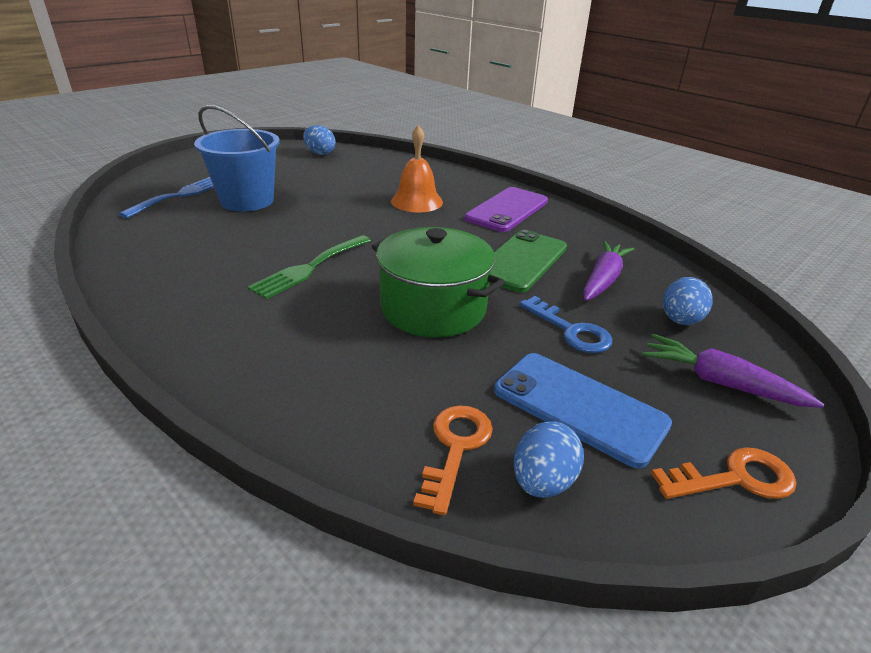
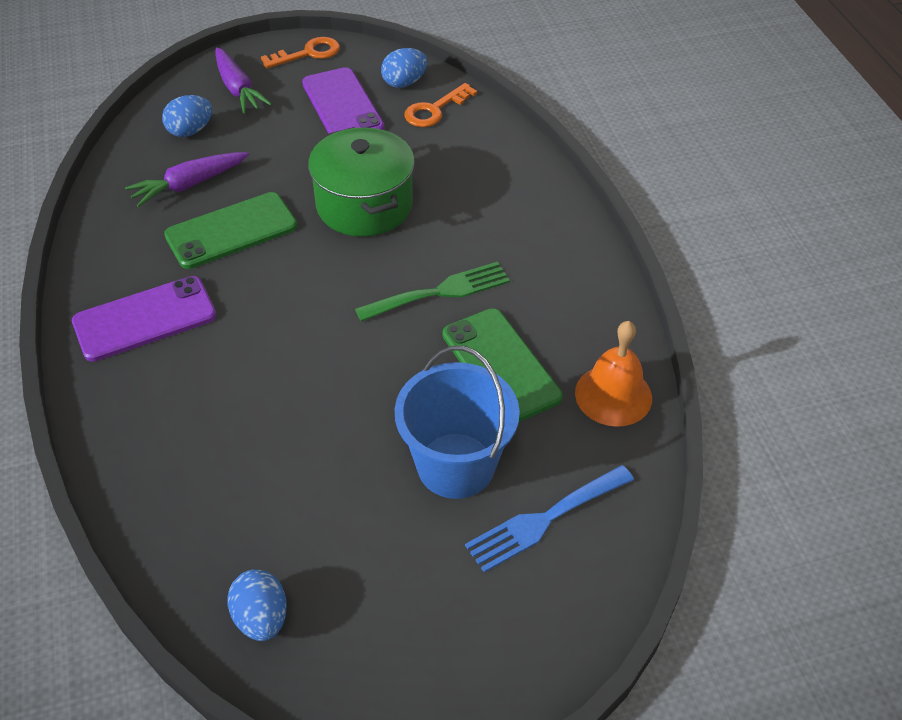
camera: 150 degrees left, 15 degrees up
(234, 242) = (500, 365): none -> green phone
(416, 201) = (235, 379): orange bell -> orange bell (613, 395)
(571, 330) = (281, 151): blue key -> none
(579, 407) = (342, 105): blue phone -> purple phone
(735, 478) = (308, 53): orange key -> orange key turned 135 degrees clockwise

